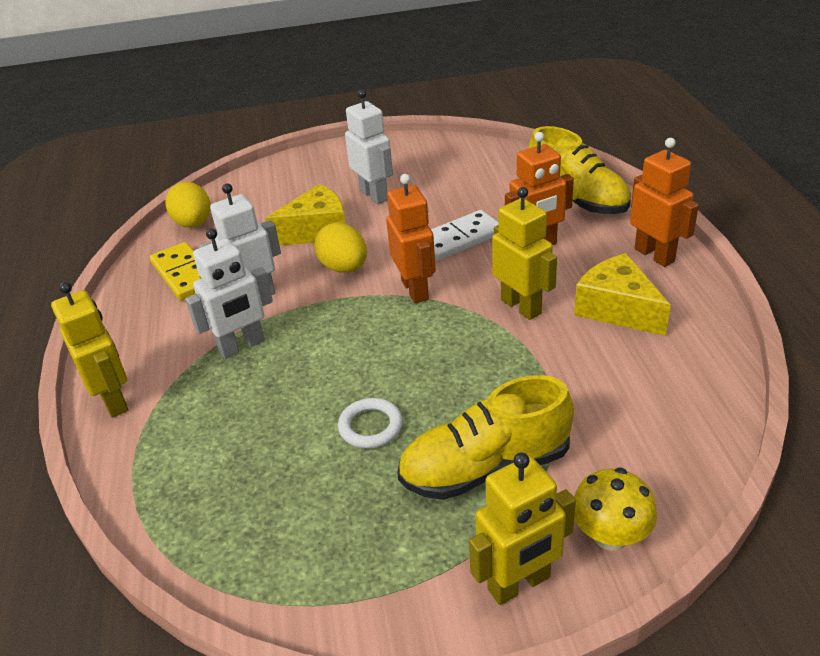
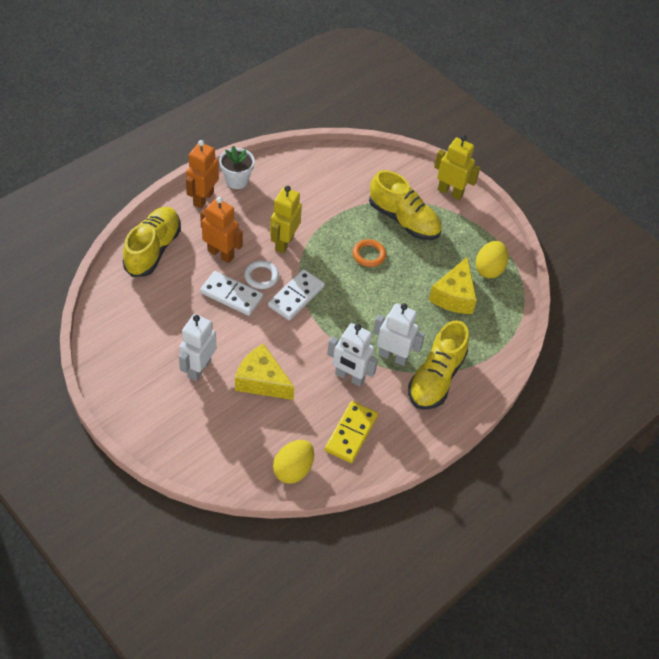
camera: 130 degrees left, 15 degrees up
(114, 400) = (468, 392): yellow robot -> none
(168, 375) = (436, 378): none -> yellow shoe
(344, 268) = (294, 343): yellow egg -> yellow egg (489, 269)
(370, 426) = (409, 270): white ring -> white ring (261, 276)
(415, 290) = (296, 296): orange robot -> white domino
(436, 389) = (369, 255): none -> orange ring
(610, 535) = (410, 173): yellow mushroom -> none
(617, 309) = (264, 203): yellow cheese -> yellow cheese (454, 296)
(682, 295) = (237, 180): none -> white flower pot

